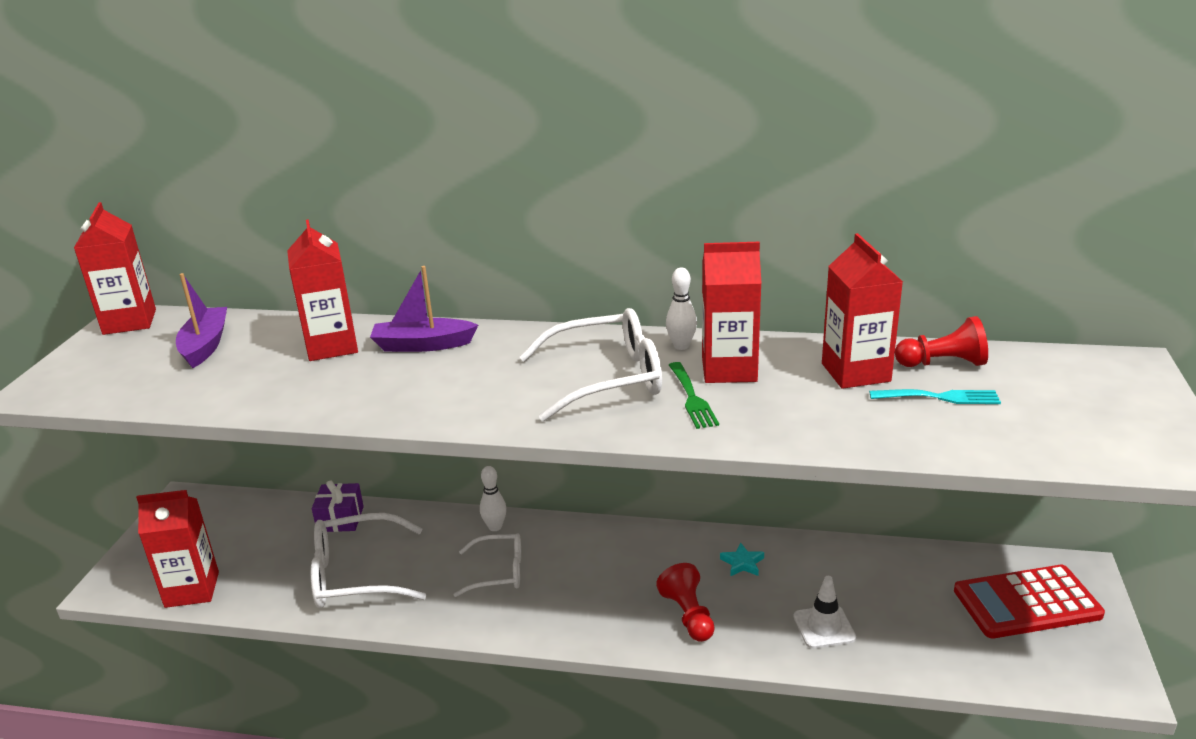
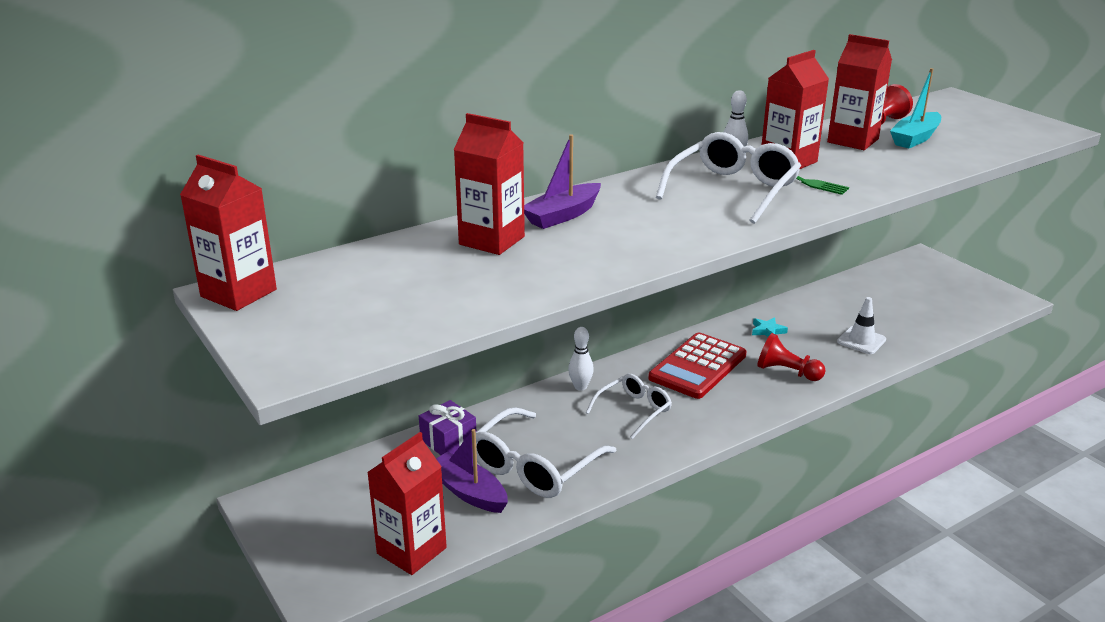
camera: 45 degrees left, 0 degrees up
(205, 345) = (373, 279): purple boat -> purple boat (469, 492)
(940, 397) = (915, 138): turquoise fork -> turquoise boat
(1026, 603) = (925, 282): red calculator -> red calculator (698, 367)

